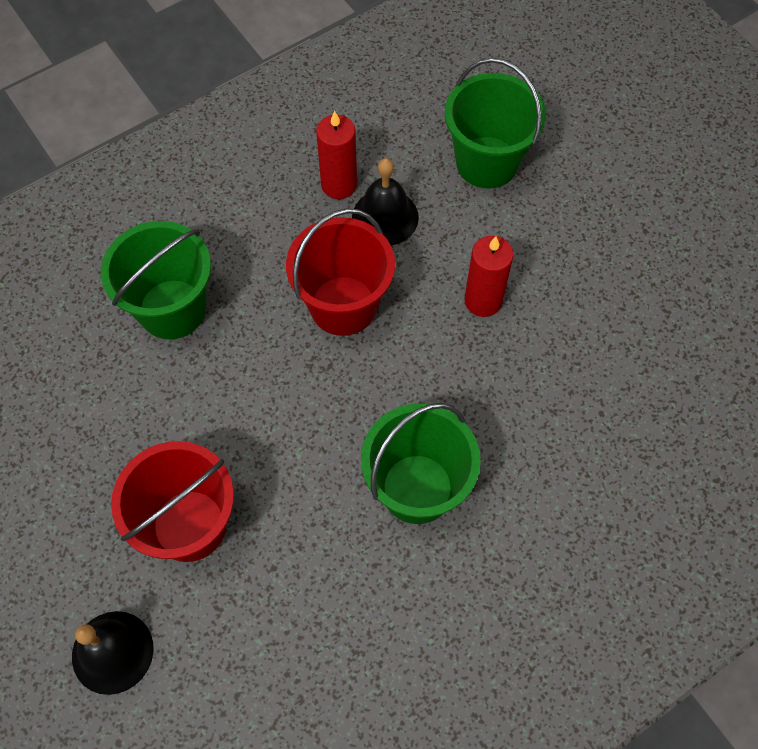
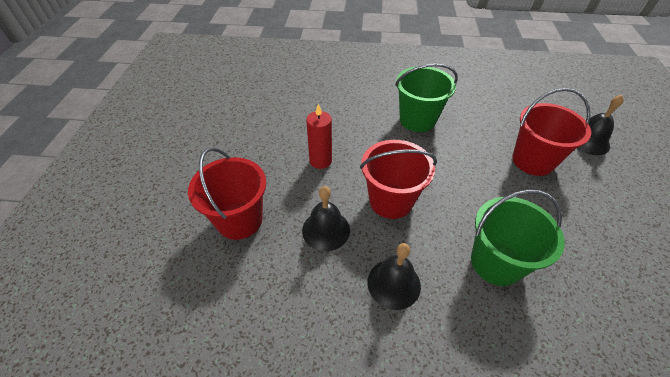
camera: 140 degrees left, 15 degrees down
(267, 212) = (394, 283): none -> black bell
(339, 185) = (333, 269): red candle -> none
(487, 162) = (239, 220): green bucket -> red bucket

